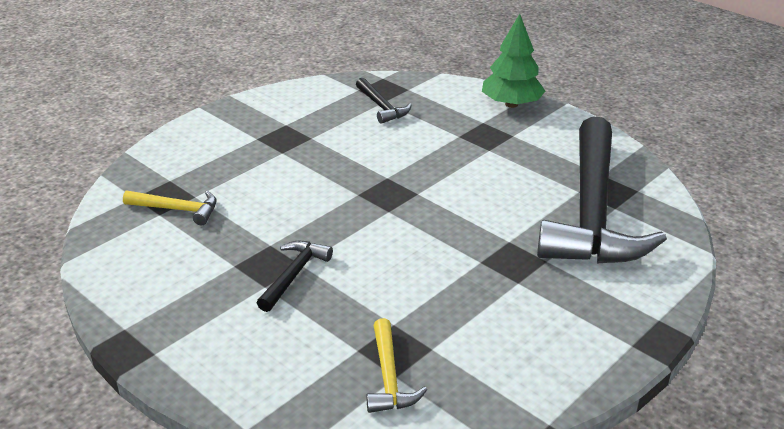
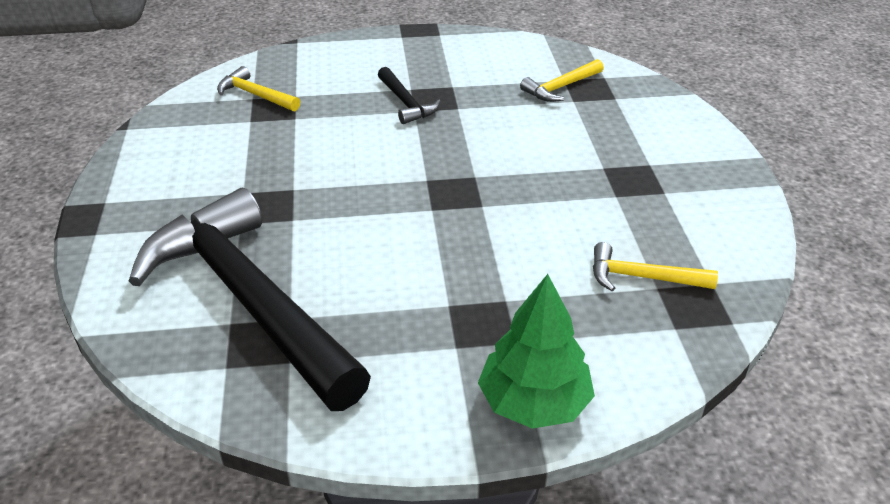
camera: 130 degrees right, 5 degrees up
(381, 107) = (642, 277): black hammer -> yellow hammer

